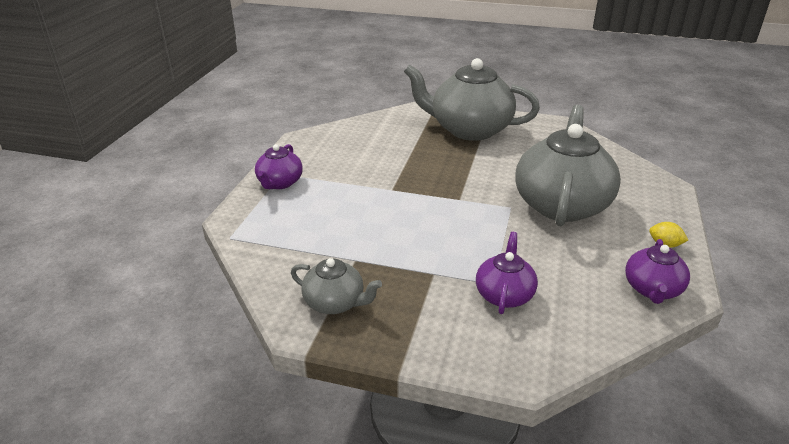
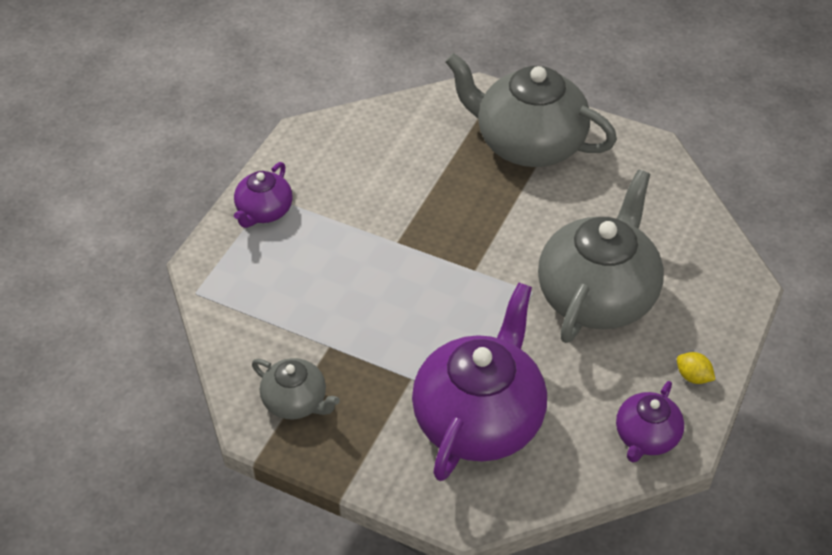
camera: 10 degrees right, 15 degrees up
(504, 295) = (479, 419): purple teapot -> purple teapot, size x1.99

